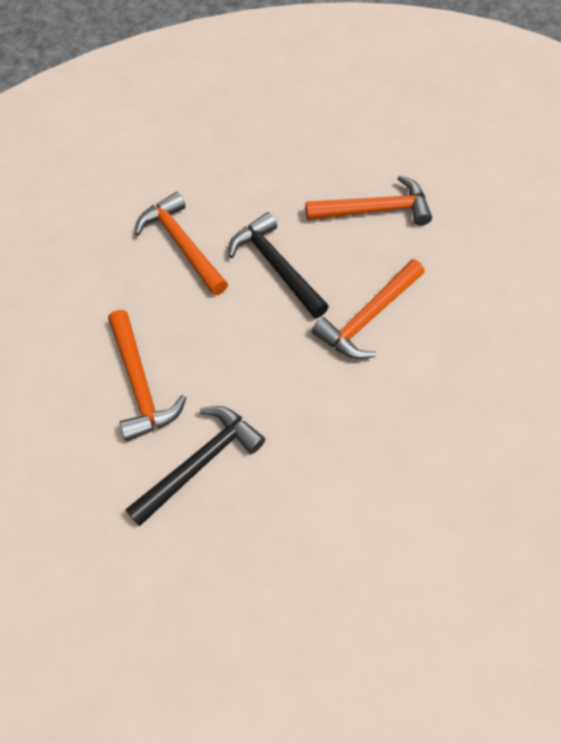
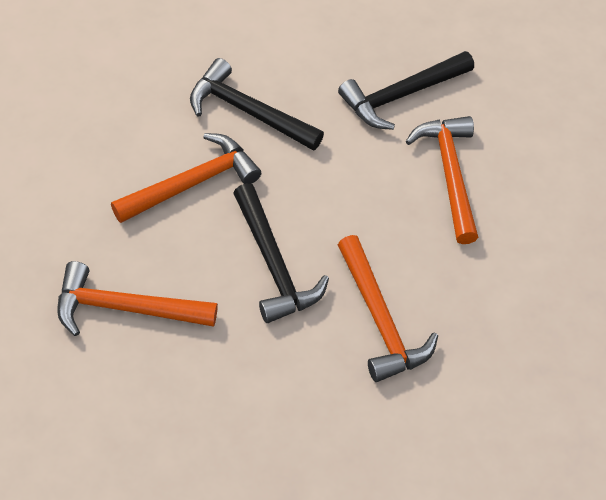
camera: 170 degrees left, 5 degrees down
(346, 401) = (248, 112): none -> black hammer

